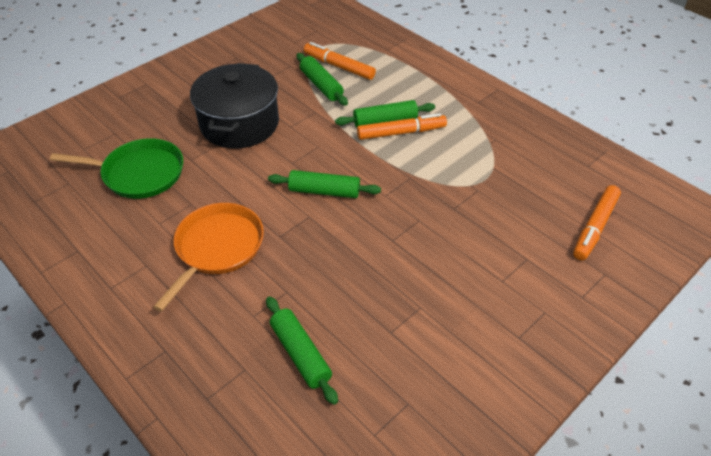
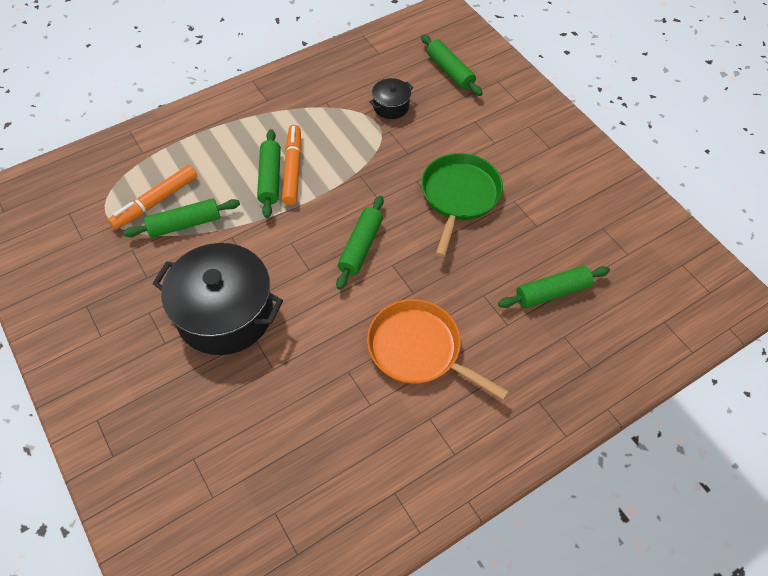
camera: 80 degrees left, 10 degrees up
(139, 173) = (282, 426): green pan -> green pan (459, 196)
(513, 186) = (391, 106): none -> black pot
(595, 227) = (450, 71): orange marker -> green rolling pin

